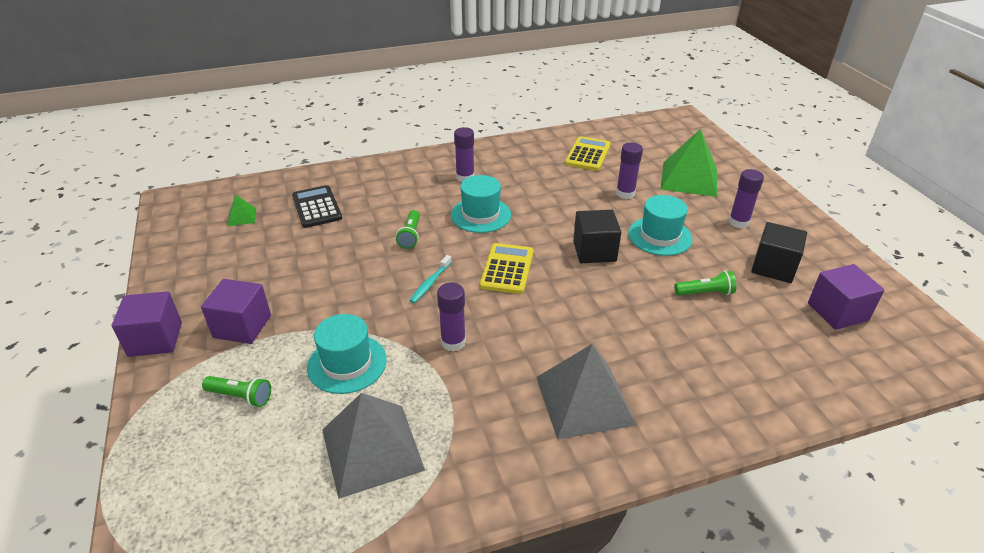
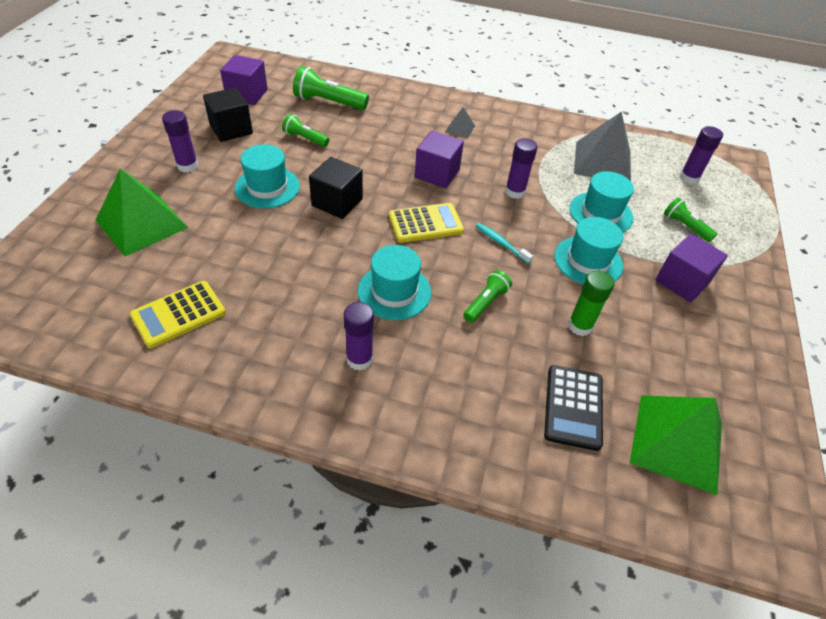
camera: 150 degrees left, 10 degrees up
(155, 339) = (763, 306): purple cube -> purple cube (437, 174)
(242, 217) = (676, 442): green pyramid -> green pyramid, size x2.21
(329, 251) = (580, 326): none -> green glue stick
(342, 304) = (588, 261): none -> turquoise hat
(430, 283) = (501, 243): turquoise toothbrush -> turquoise toothbrush turned 105 degrees counterclockwise
(507, 269) = (425, 223): yellow calculator -> yellow calculator turned 150 degrees counterclockwise
(584, 400) = (460, 128): grey pyramid -> grey pyramid, size x0.45
(625, 193) = (226, 240): purple glue stick -> purple glue stick (689, 178)
(758, 351) = (328, 102): none -> green flashlight

